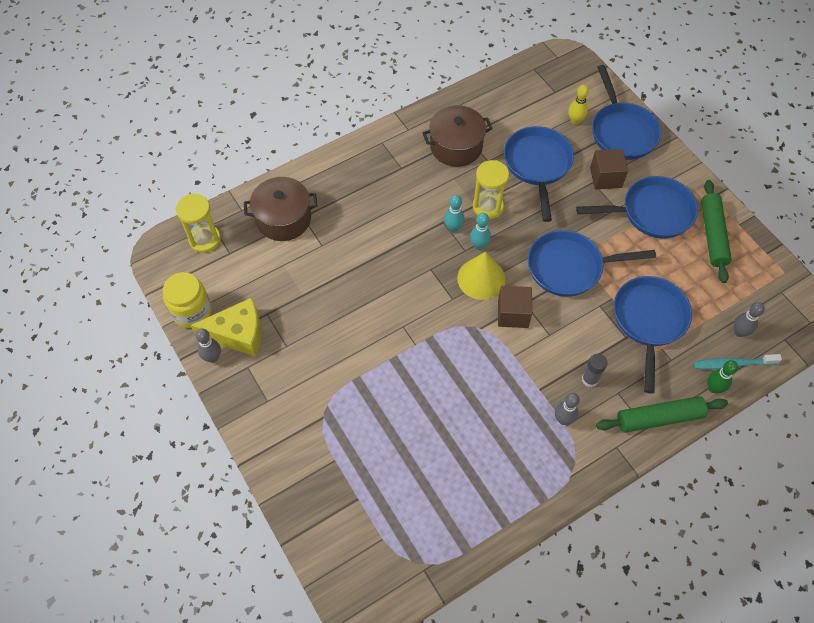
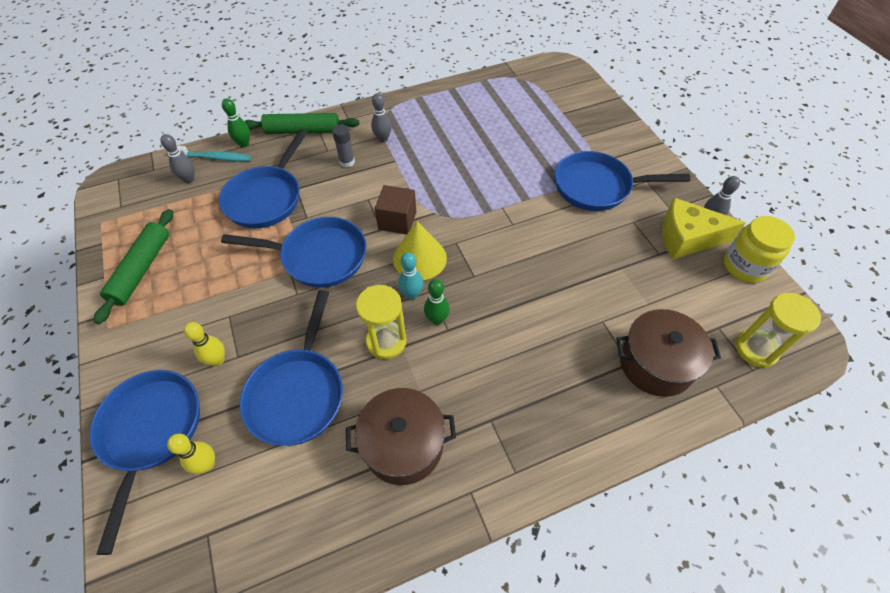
camera: 170 degrees left, 5 degrees down
(453, 228) = (437, 319): turquoise bowling pin -> green bowling pin
(605, 177) = (217, 360): brown cube -> yellow bowling pin
(652, 212) = (190, 305): blue pan -> blue pan (597, 187)

